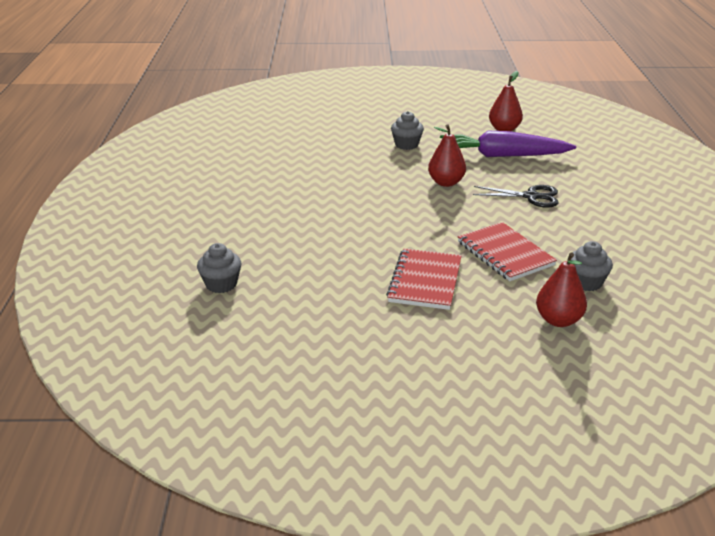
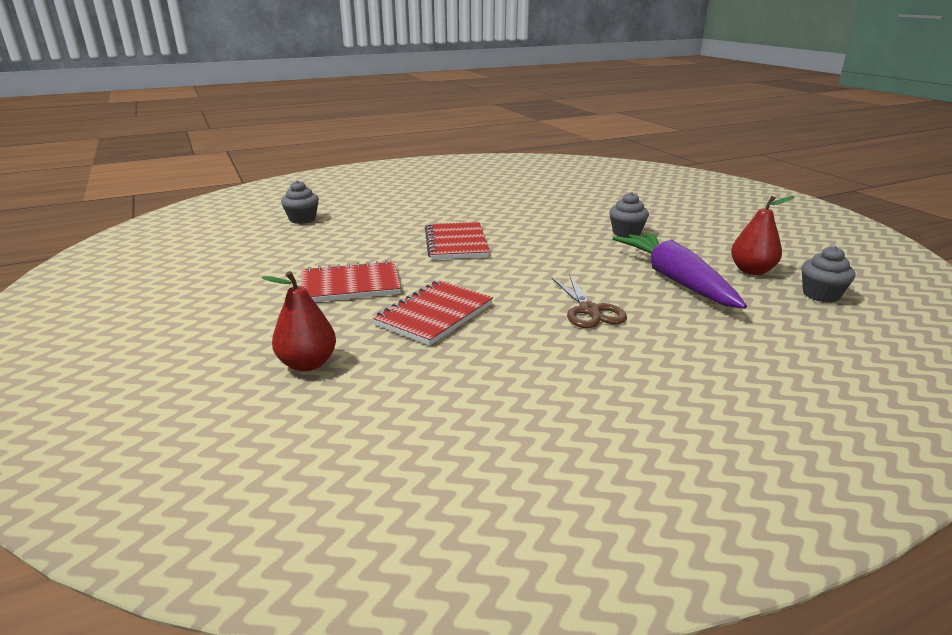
camera: 65 degrees right, 5 degrees down
(368, 215) = (456, 243): none -> red notebook
(446, 182) = (565, 263): red pear -> none
(531, 196) = (589, 310): black scissors -> brown scissors
(586, 282) = (404, 371): grey cupcake -> grey cupcake (821, 295)

